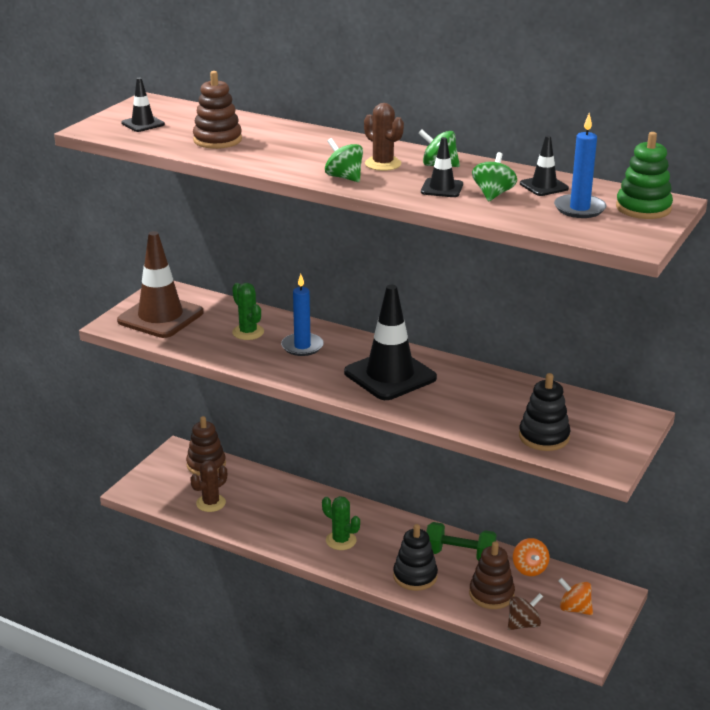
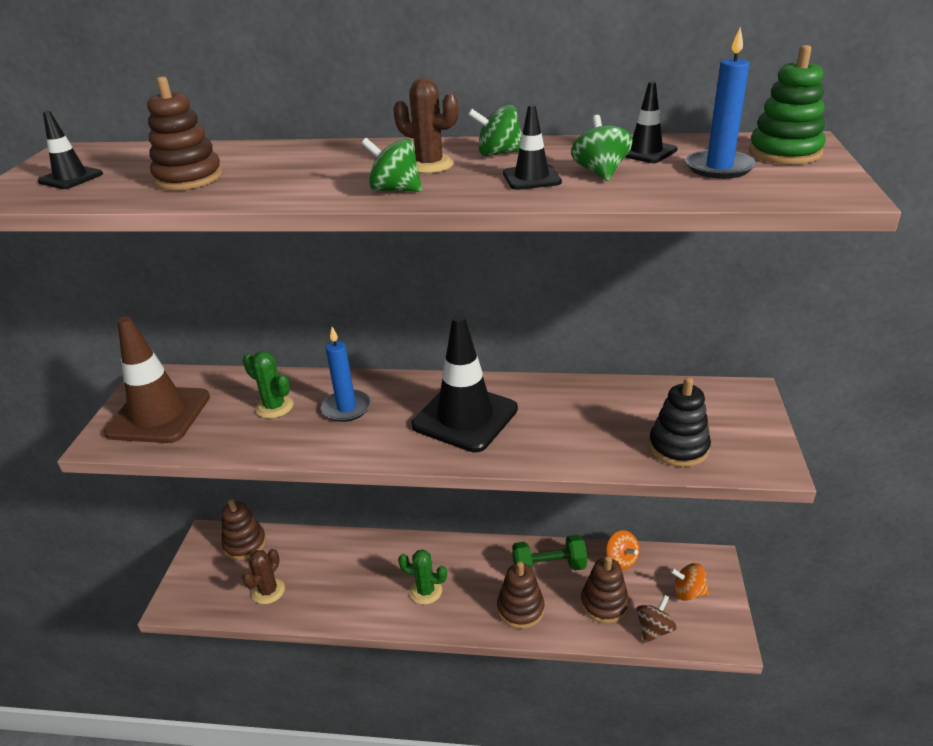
camera: 20 degrees left, 5 degrees up
(415, 576) = (520, 609): black stacking toy -> brown stacking toy

